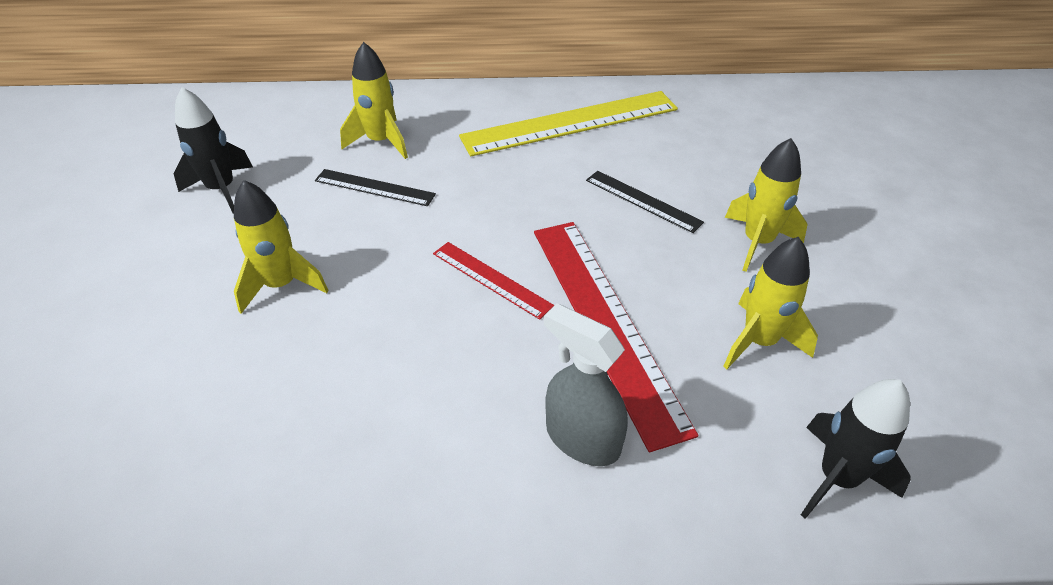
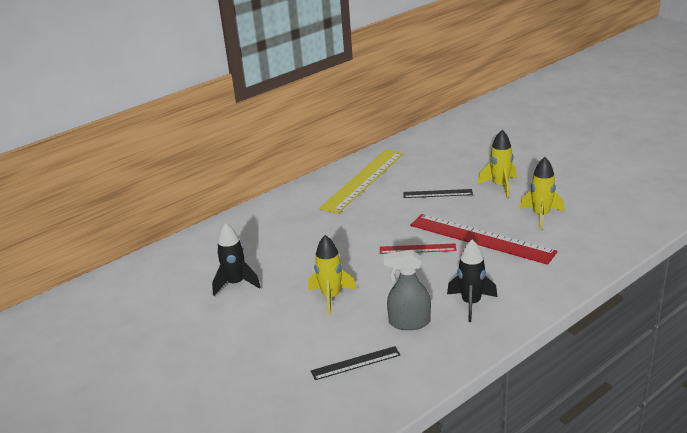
camera: 35 degrees left, 15 degrees down
(374, 187) = (312, 246): black ruler -> black ruler (355, 363)
(381, 142) = (284, 228): yellow rocket -> none
(582, 438) = (521, 273): grey spray bottle -> grey spray bottle (409, 322)
(837, 478) = (610, 238): black rocket -> black rocket (471, 303)

